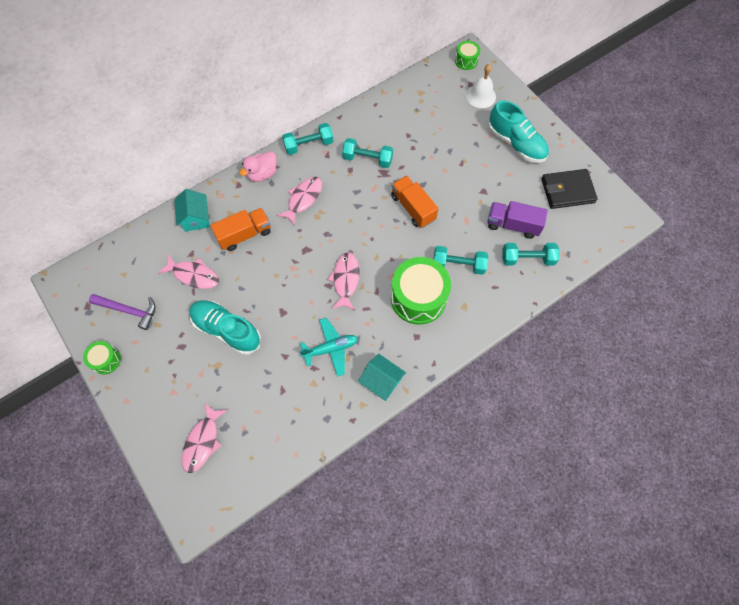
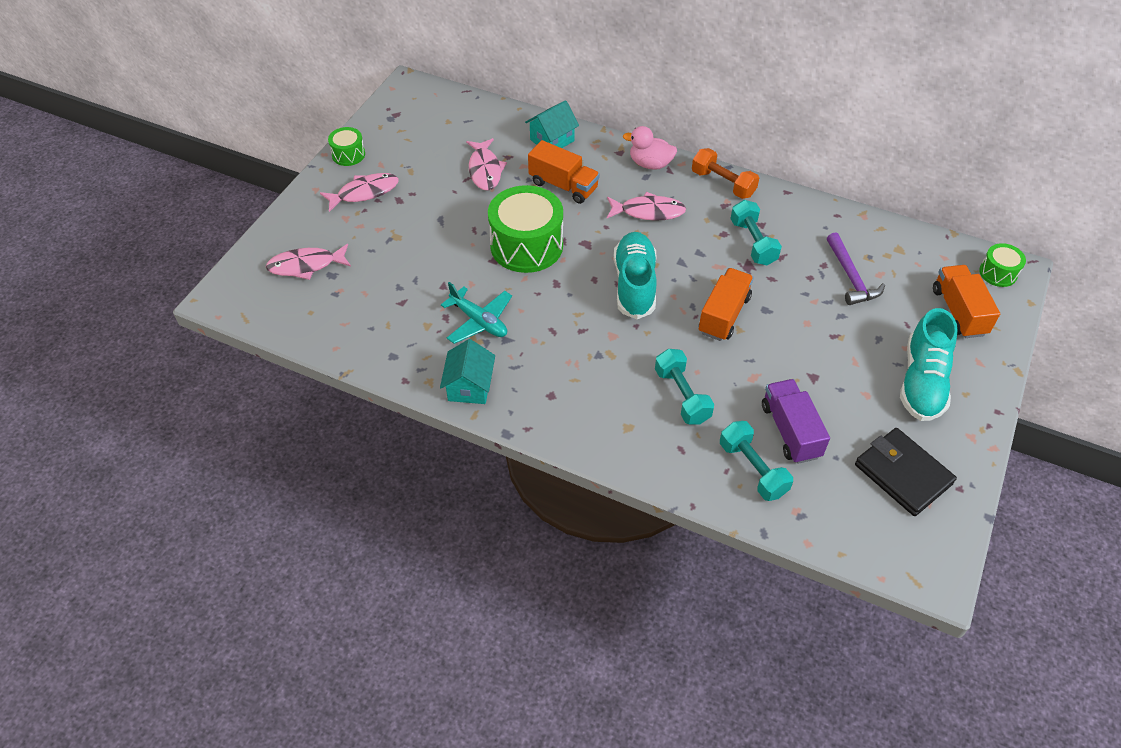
camera: 60 degrees right, 15 degrees down
(129, 310) = (411, 144): purple hammer -> purple hammer (851, 277)
(227, 330) = (441, 225): turquoise shoe -> turquoise shoe (634, 284)
(309, 145) = (723, 184): turquoise dumbbell -> orange dumbbell
(345, 280) = (575, 295): pink fish -> pink fish (364, 192)
(418, 298) = (604, 374): green drum -> green drum (526, 245)
(481, 96) = (958, 312): white bell -> orange truck

